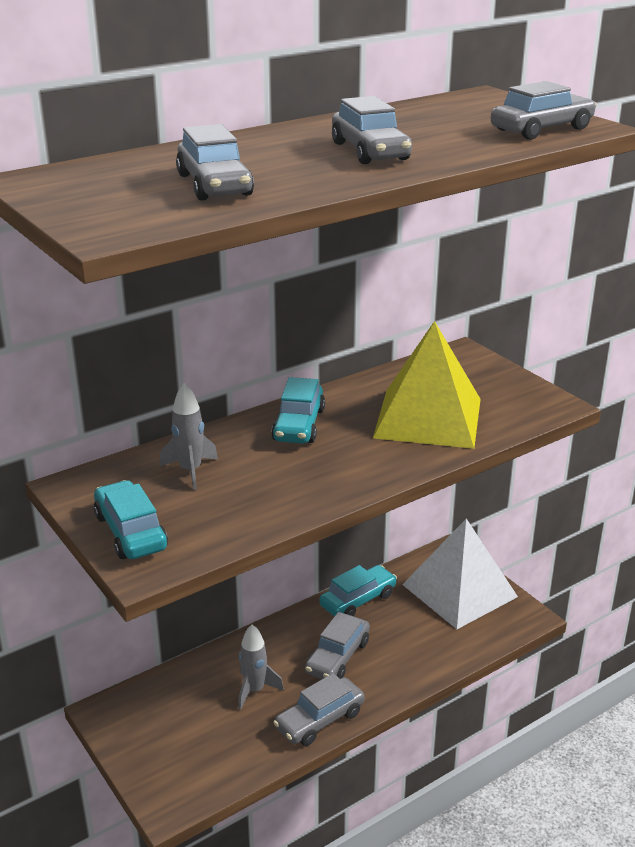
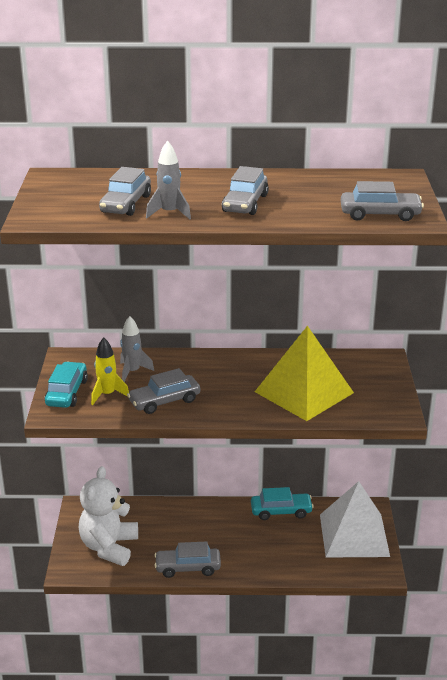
camera: 35 degrees right, 0 degrees up
(192, 512) = (107, 395): none -> yellow rocket
(195, 745) = (109, 547): none -> white teddy bear
(254, 690) = (168, 534): grey rocket -> grey rocket (169, 213)
(298, 425) = (222, 368): turquoise car -> none
(337, 657) = (234, 538): grey car -> grey car (164, 401)

